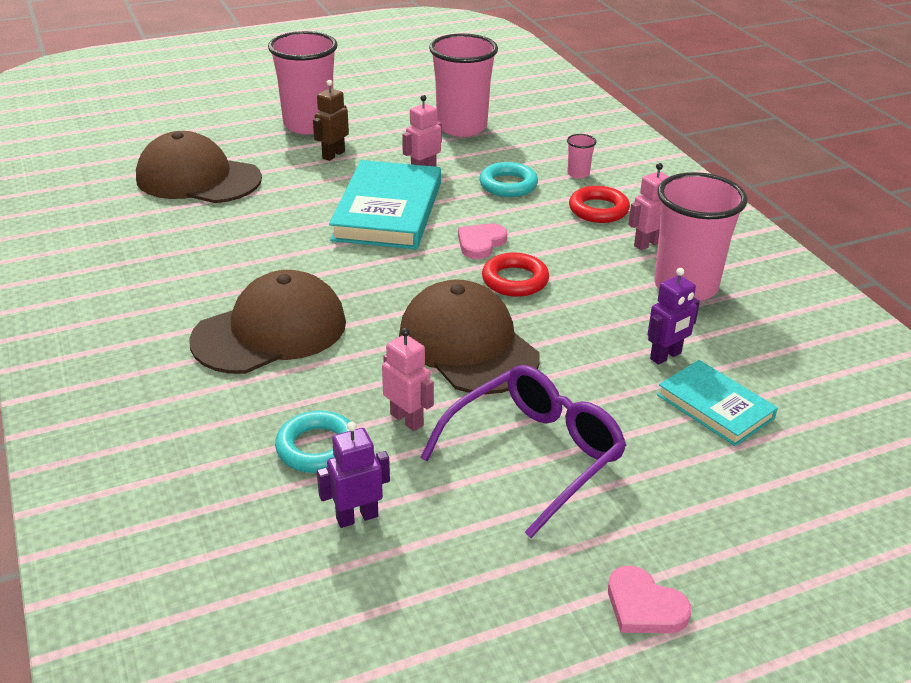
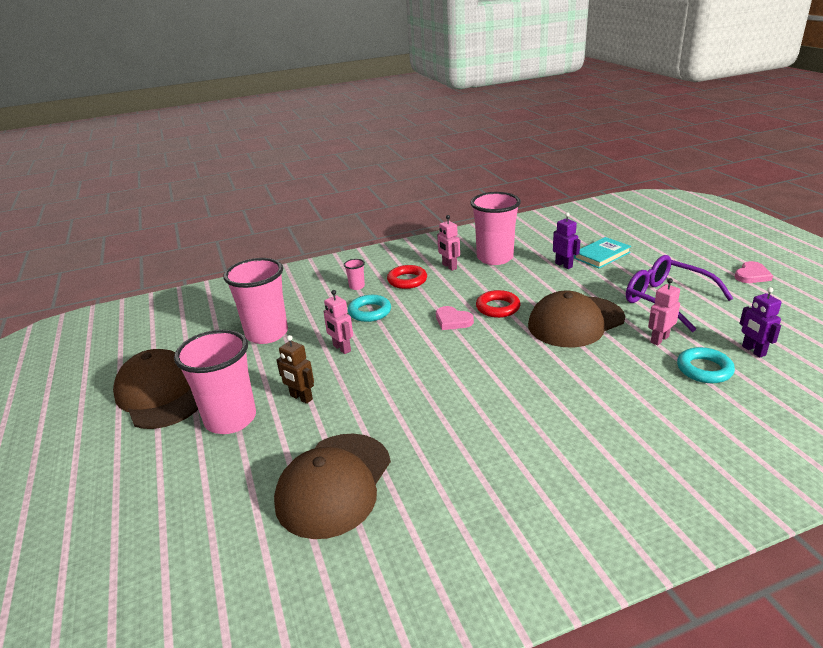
camera: 85 degrees left, 5 degrees down
(270, 331) = (588, 403): brown cap -> brown cap (160, 394)
(387, 211) = (407, 361): turquoise book -> none

